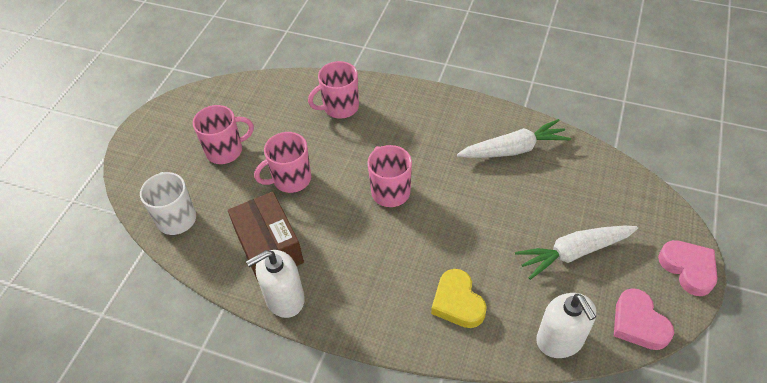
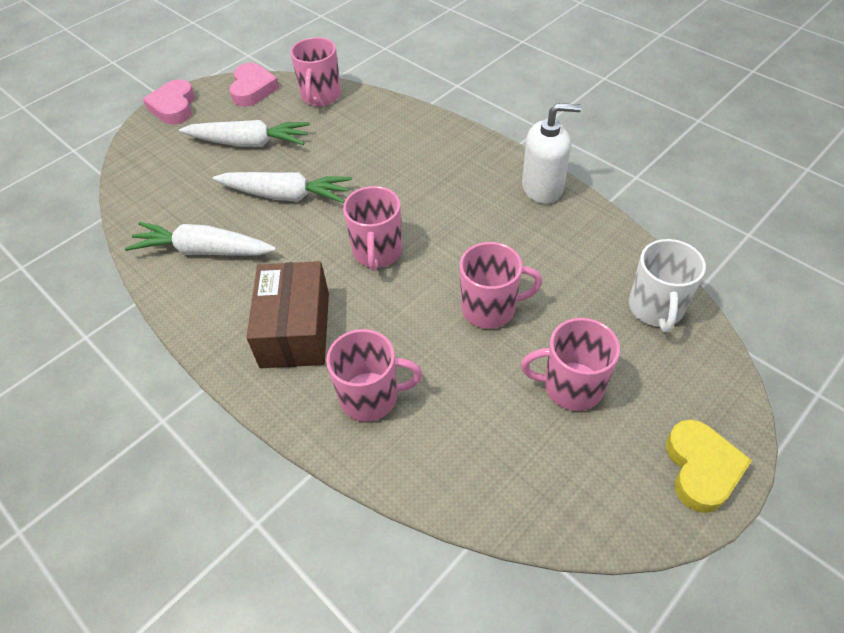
camera: 155 degrees left, 0 degrees up
(269, 247) = (544, 239): brown box -> brown box (295, 329)
(457, 302) = (381, 139): yellow heart -> yellow heart (701, 469)
(495, 212) = (285, 195): none -> white carrot
(560, 340) = (321, 96): white soap dispenser -> pink mug

